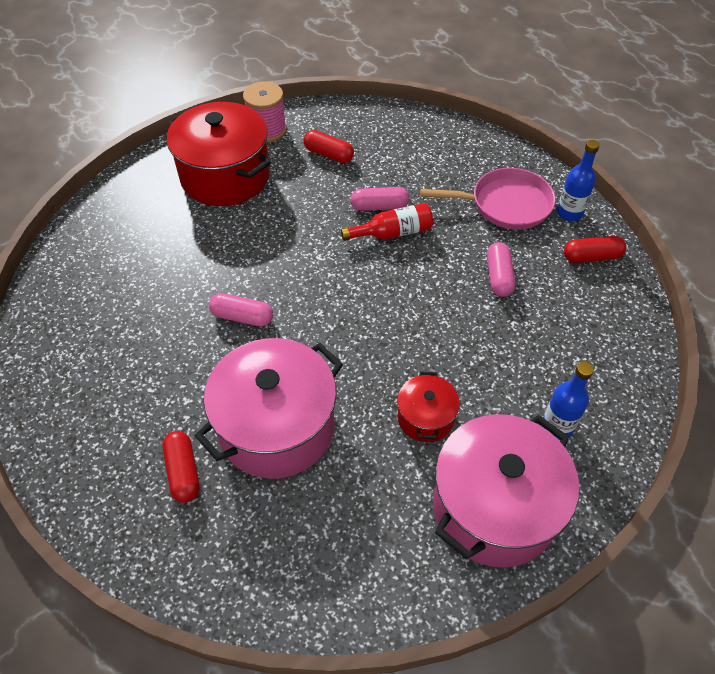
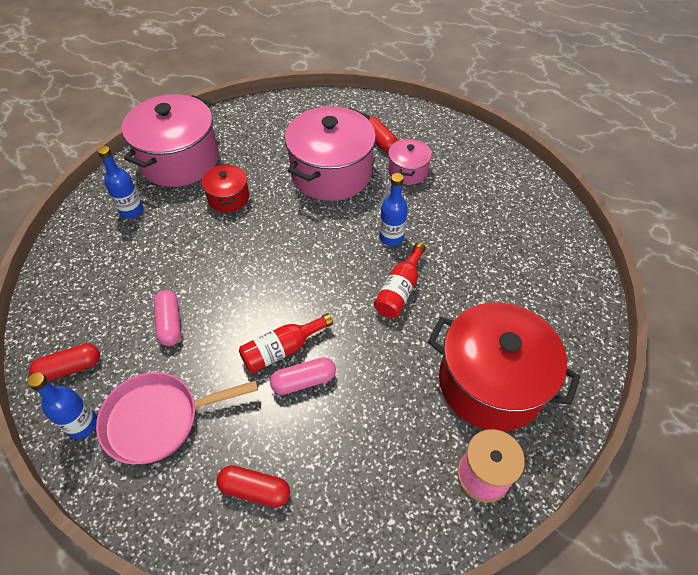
camera: 165 degrees right, 0 degrees up
(173, 405) = (407, 171): none -> pink pot
(242, 317) = (391, 237): pink capsule -> blue bottle
(262, 260) = (399, 290): none -> red bottle
(328, 154) = (387, 449): red capsule -> red capsule (255, 489)

